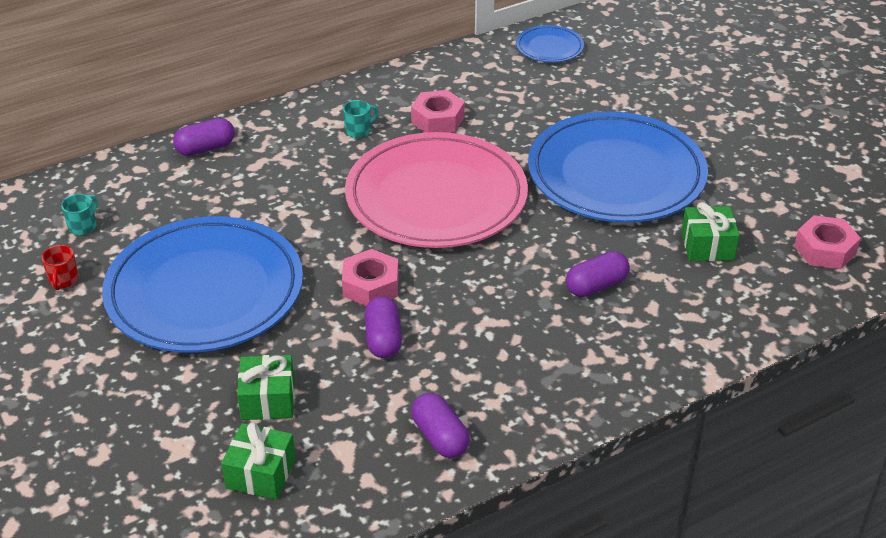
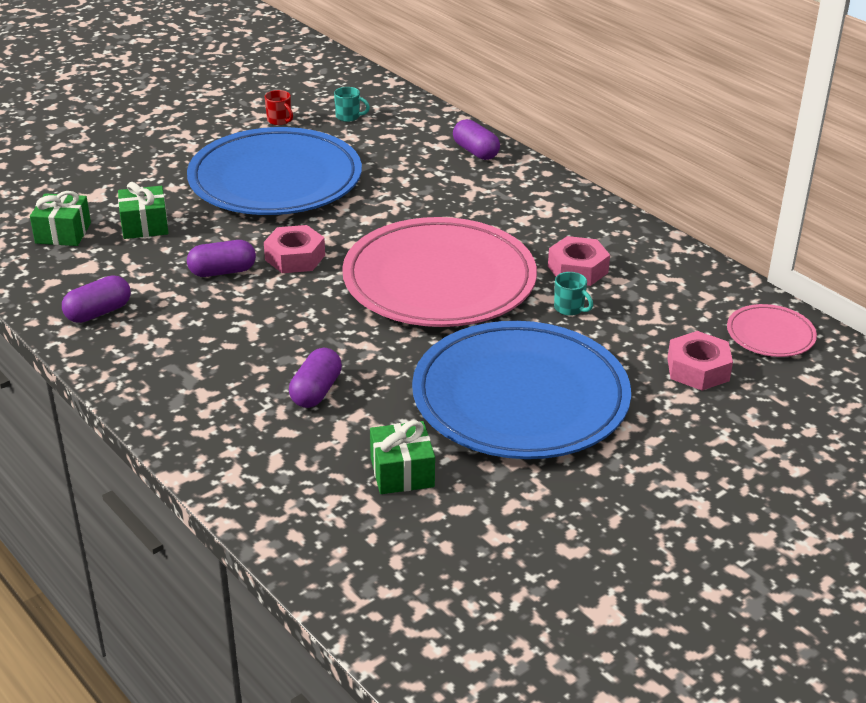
camera: 80 degrees right, 5 degrees down
(63, 280) = (279, 120): red mug -> red mug turned 120 degrees counterclockwise
(359, 131) = (537, 225): turquoise mug -> turquoise mug (569, 308)
(549, 47) = (770, 335): blue plate -> pink plate
(596, 286) = (316, 391): purple capsule -> purple capsule turned 60 degrees clockwise
(825, 250) = (417, 576): pink nut -> pink nut (698, 369)

